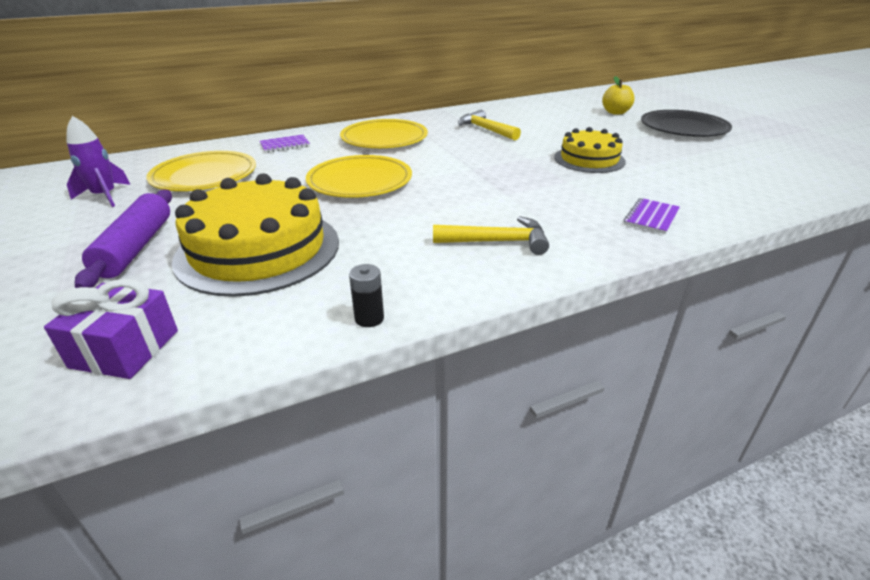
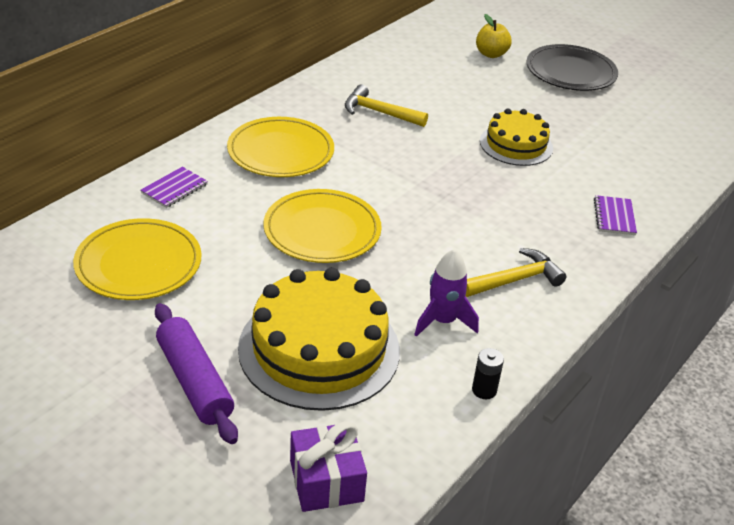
camera: 30 degrees left, 5 degrees up
(105, 196) = (59, 325): purple rocket -> purple rocket (443, 321)

